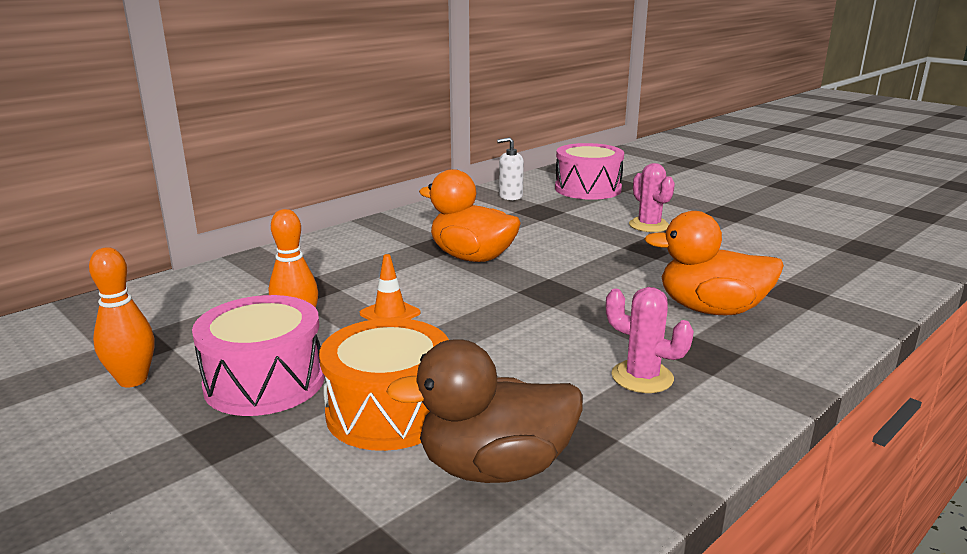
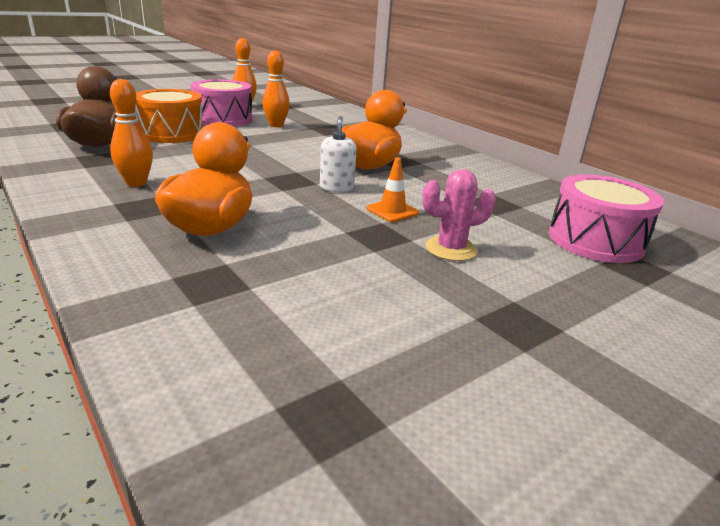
camera: 95 degrees right, 5 degrees up
(390, 313) = (282, 141): orange traffic cone -> orange traffic cone (392, 211)
(510, 196) = (542, 197): white soap dispenser -> white soap dispenser (336, 187)
(642, 377) = (136, 183): pink cactus -> orange bowling pin

